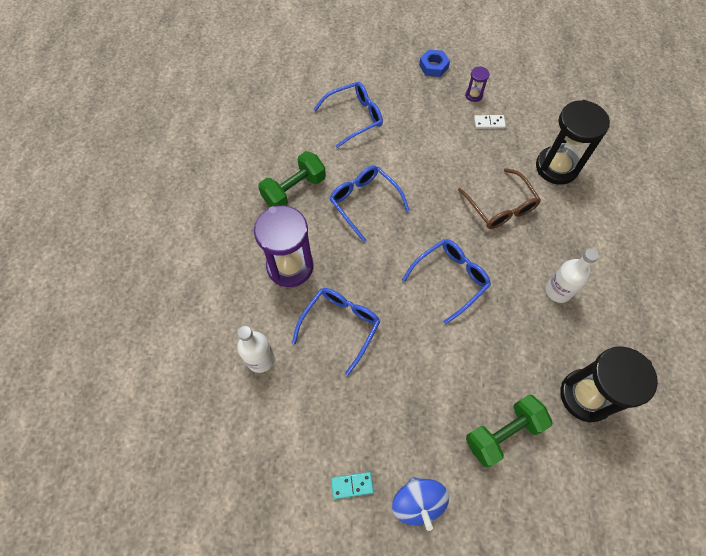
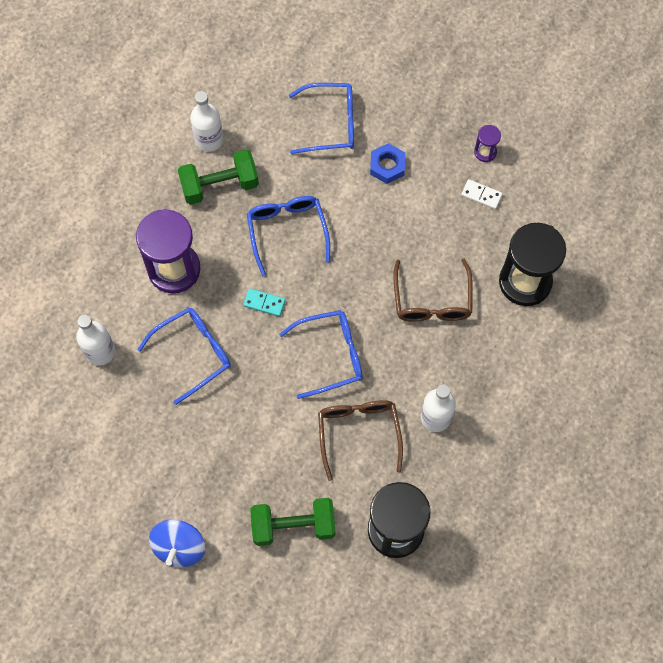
camera: 25 degrees right, 5 degrees up
(269, 162) = (209, 139): none -> white bottle
(352, 485) = (128, 505): turquoise domino -> turquoise domino (264, 303)
(433, 66) = (460, 94): blue nut -> blue nut (387, 166)
(507, 329) = (358, 432): none -> brown glasses

